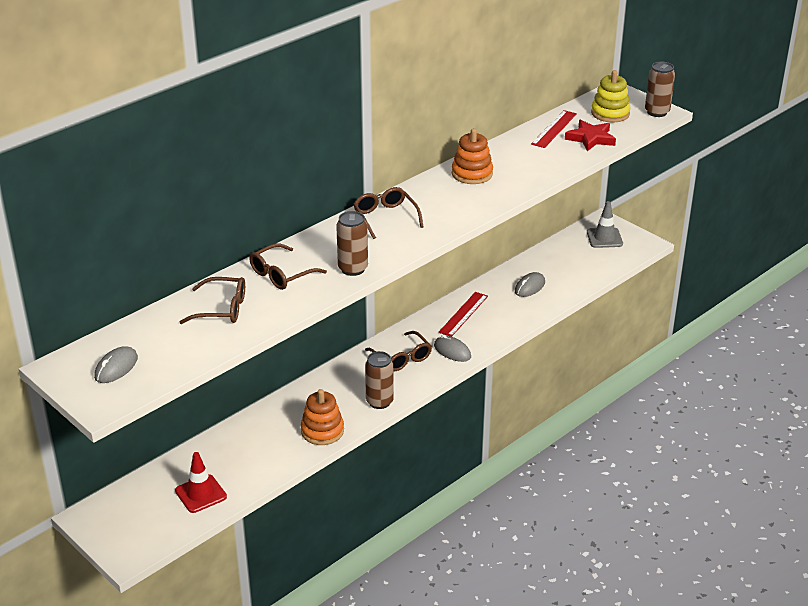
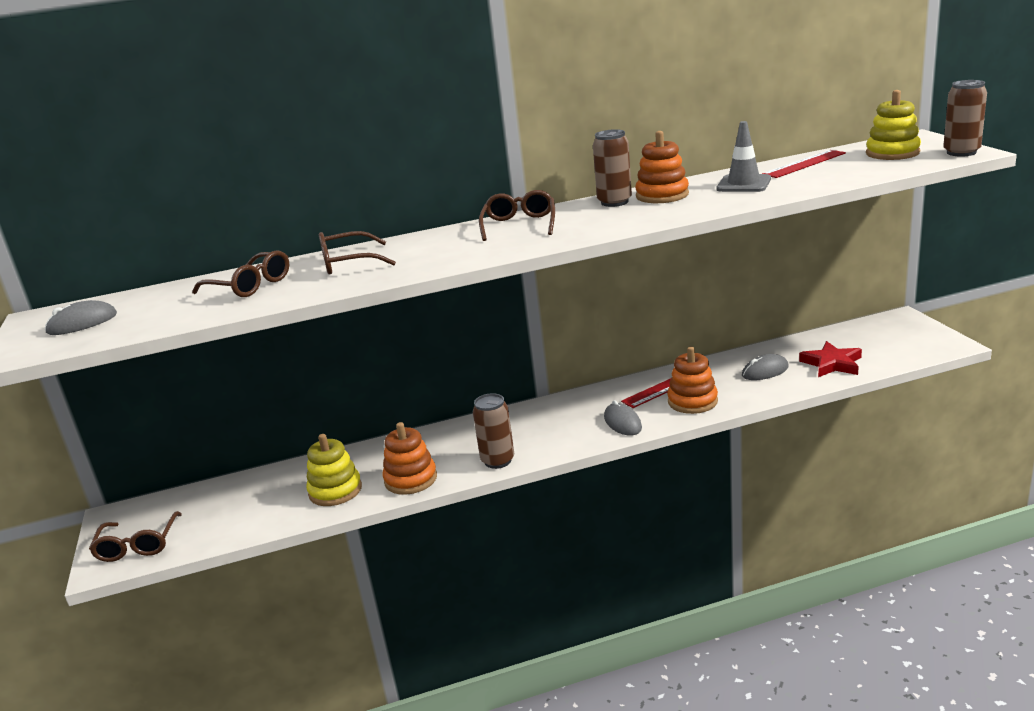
camera: 30 degrees right, 10 degrees down
(200, 494) = (232, 518): red traffic cone -> none
(268, 453) = (335, 491): none -> yellow stacking toy
(353, 269) = (429, 264): brown can -> brown can (614, 202)
(402, 358) = (559, 420): brown glasses -> brown glasses (138, 545)
(492, 323) = (692, 401): none -> orange stacking toy
(590, 138) = (846, 172): red star -> red star (832, 364)
(604, 238) = (895, 334): grey traffic cone -> grey traffic cone (743, 184)

